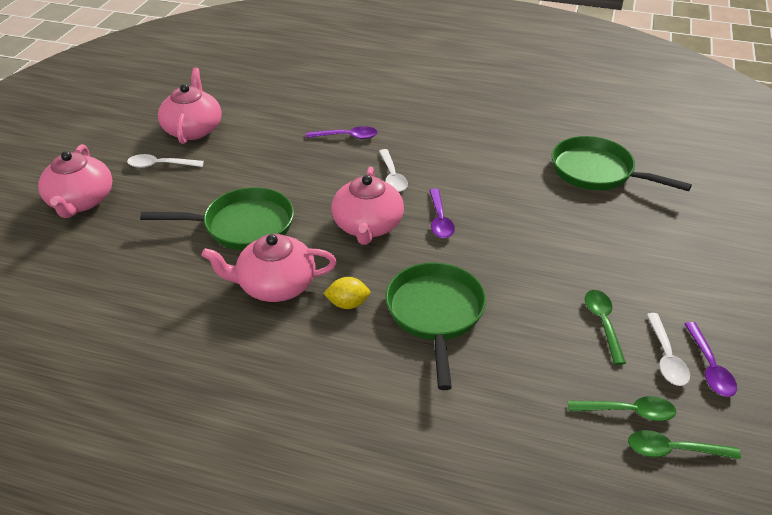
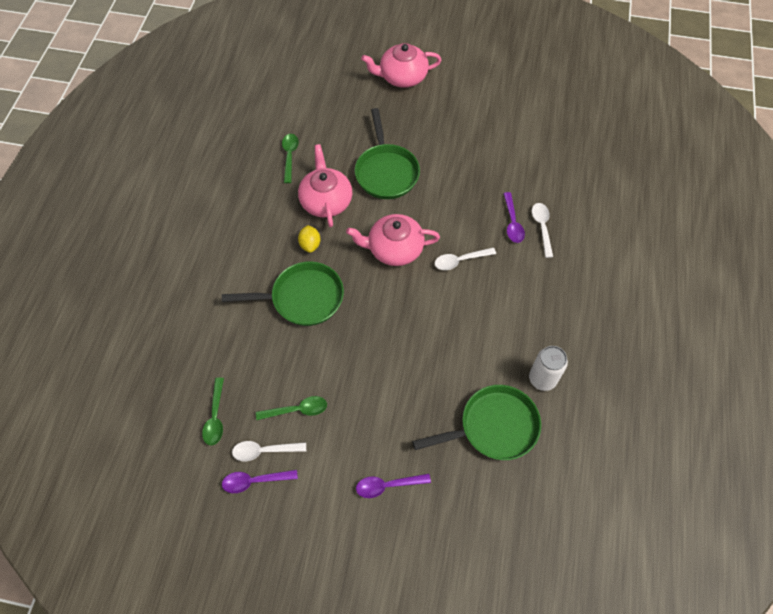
camera: 85 degrees right, 20 degrees up
(160, 165) = (450, 109): white spoon -> white spoon (542, 227)
(193, 129) = (502, 118): pink teapot -> none
(440, 220) = (407, 297): purple spoon -> purple spoon (388, 485)
(539, 137) = (542, 379): none -> white can
(597, 172) = (494, 427): green pan -> green pan turned 45 degrees clockwise
(674, 450) = (183, 442): green spoon -> green spoon (289, 156)

